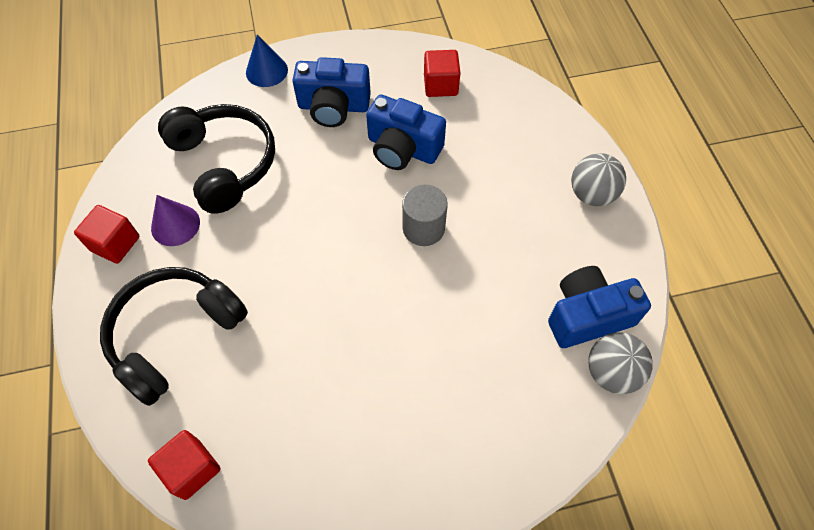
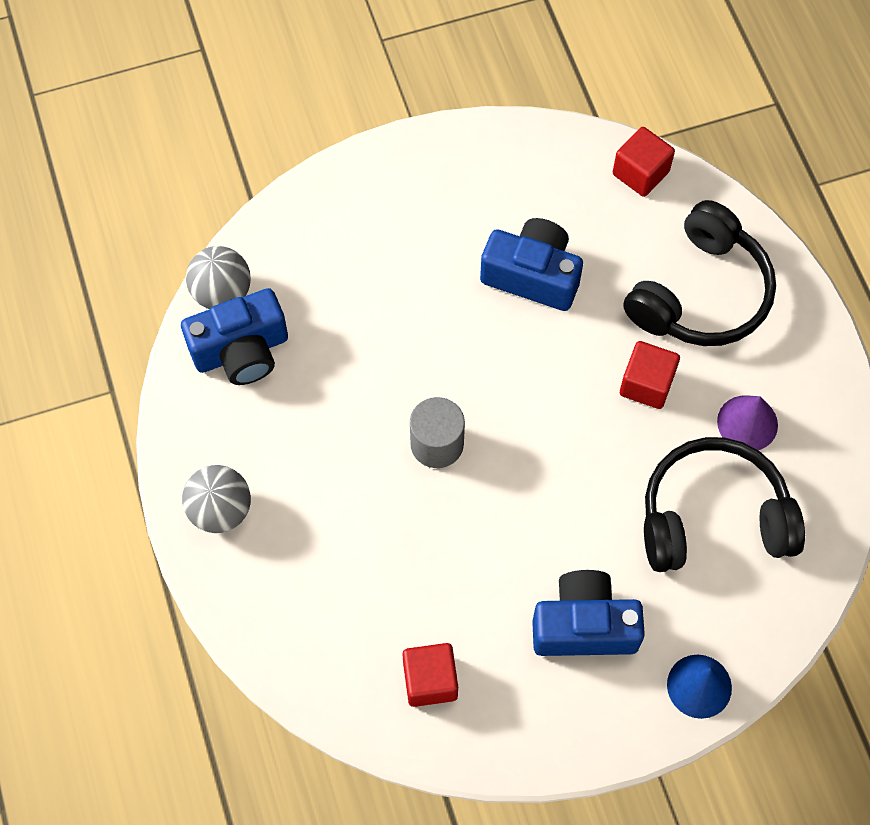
camera: 175 degrees right, 5 degrees up
(115, 243) = (811, 393): red cube -> red cube (646, 384)
(225, 163) = (713, 517): black headphones -> black headphones turned 120 degrees clockwise
(402, 148) = (475, 561): blue camera -> blue camera (532, 275)

